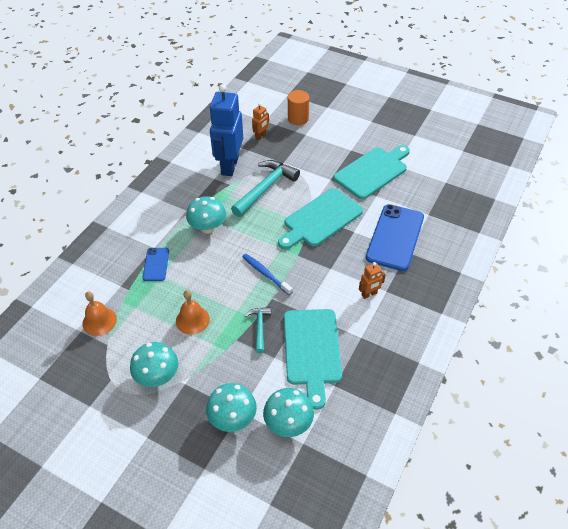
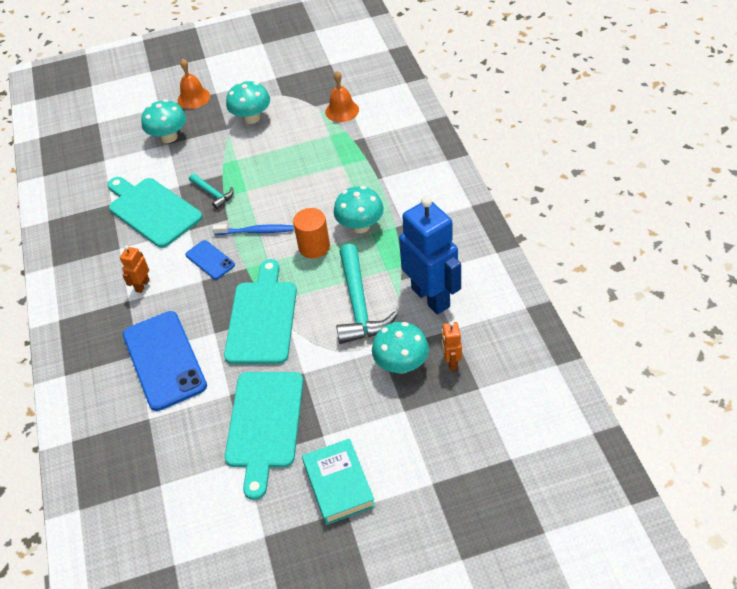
camera: 140 degrees right, 0 degrees up
(156, 264) = (359, 168): blue phone -> blue phone (210, 260)
(192, 320) = (273, 160): orange bell -> orange bell (193, 98)
(288, 423) = (125, 161): turquoise mushroom -> turquoise mushroom (401, 364)
(298, 119) = (443, 427): orange cylinder -> orange cylinder (314, 247)
(365, 130) = (338, 484): none -> turquoise book

